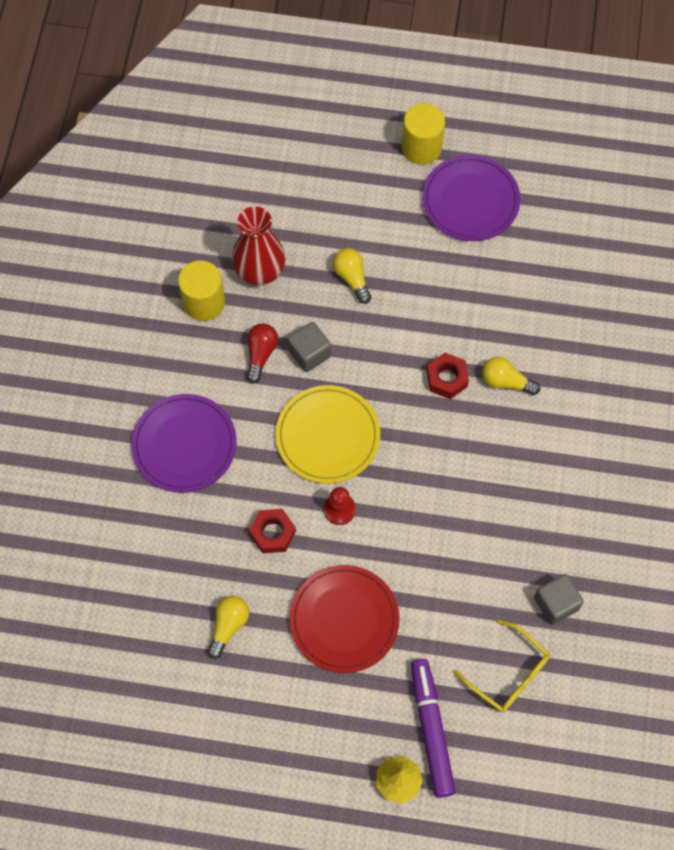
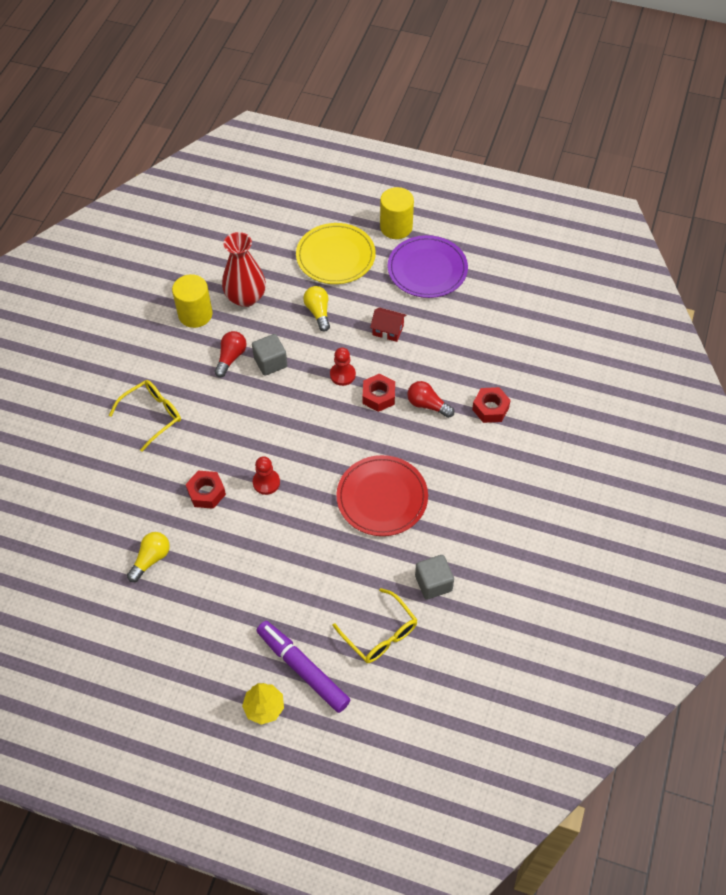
camera: 10 degrees right, 10 degrees down
(184, 445) = (152, 416): purple plate -> yellow glasses
(328, 436) = (270, 425): yellow plate -> yellow plate (335, 256)
(344, 620) = (249, 569): red plate -> red plate (382, 497)
(398, 357) = (342, 375): none -> red pawn
(431, 729) = (302, 669): purple marker -> purple marker turned 45 degrees counterclockwise
(440, 290) = (388, 330): none -> red house
(506, 381) = (427, 405): yellow light bulb -> red light bulb
(579, 375) = (490, 408): none -> red nut

